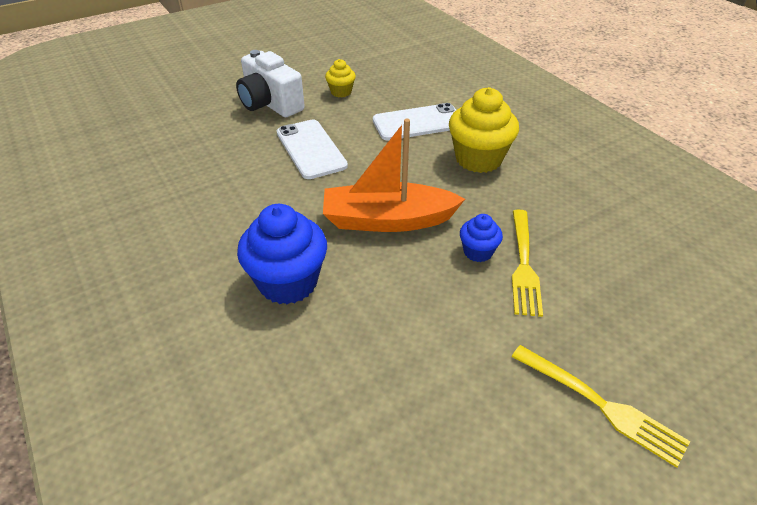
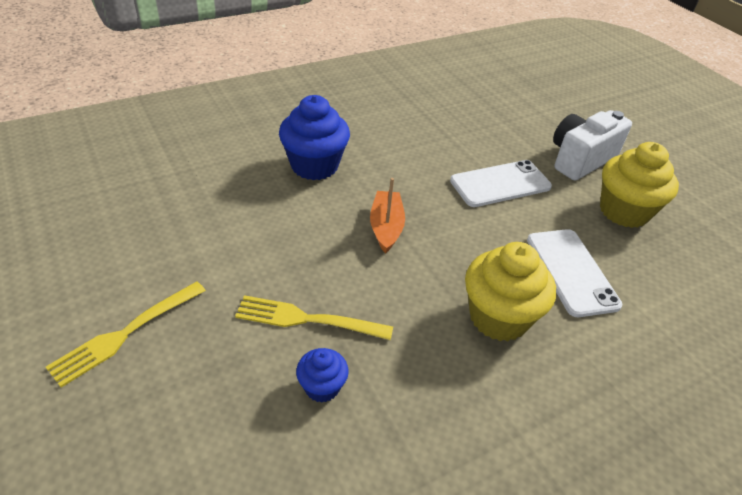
camera: 90 degrees right, 0 degrees up
(341, 92) = (624, 211): yellow cupcake -> yellow cupcake, size x1.92
(388, 220) = (386, 227): orange boat -> orange boat, size x0.60
(478, 252) = (332, 286): blue cupcake -> blue cupcake (322, 387)

